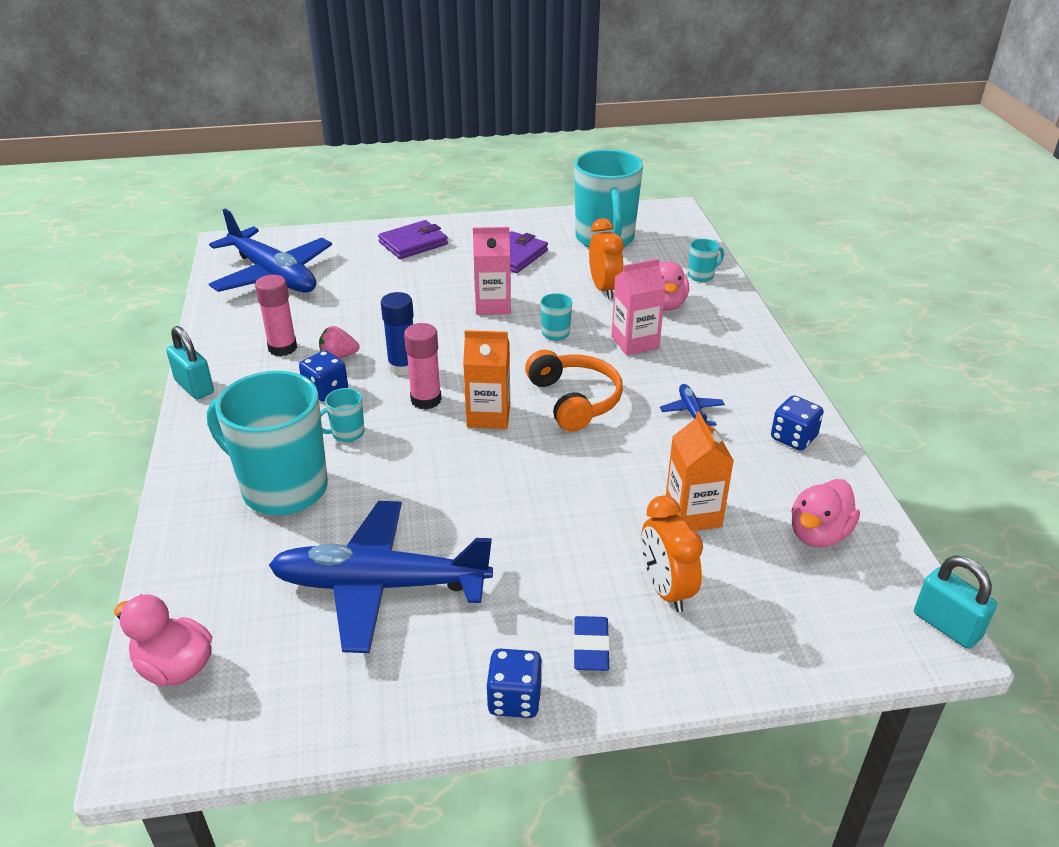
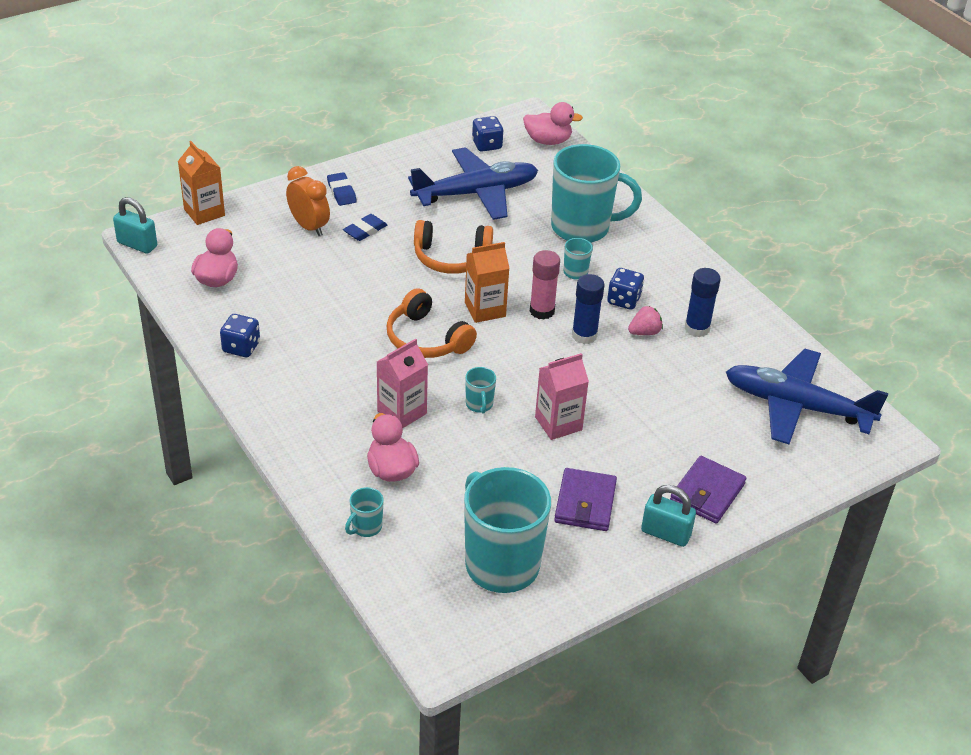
camera: 155 degrees right, 5 degrees up
(194, 387) = (722, 279): turquoise padlock -> turquoise padlock (665, 533)
(282, 348) = (697, 328): pink glue stick -> blue glue stick
(486, 488) = (451, 258): none -> orange headphones
(514, 699) = (370, 164): blue dice -> blue dice (487, 145)
(583, 561) = (365, 230): none -> blue eraser
(604, 289) = (462, 476): orange clock -> none
(692, 412) = (327, 351): blue plane -> none
(693, 514) = (305, 273): orange carton -> orange carton (204, 212)

